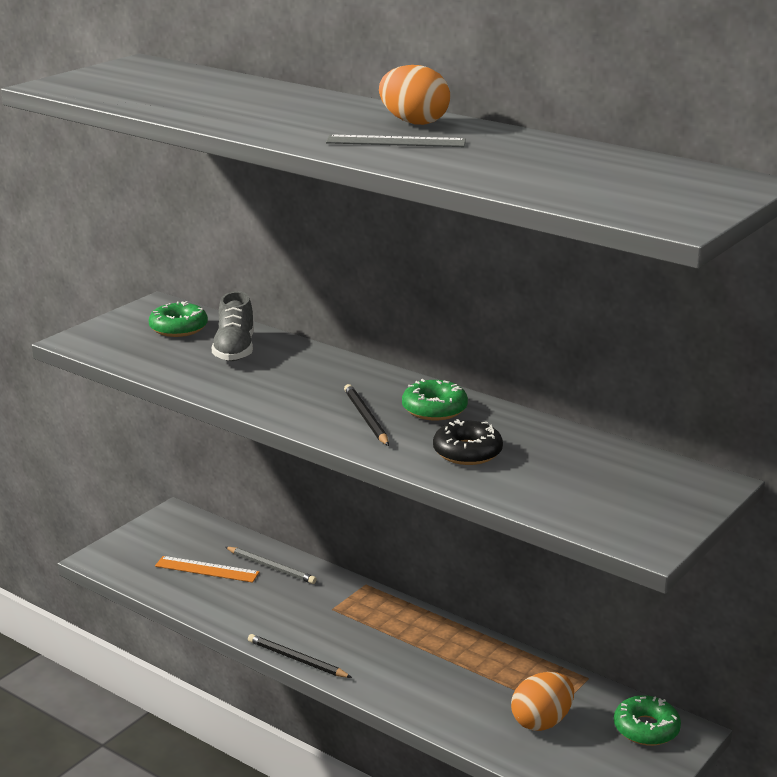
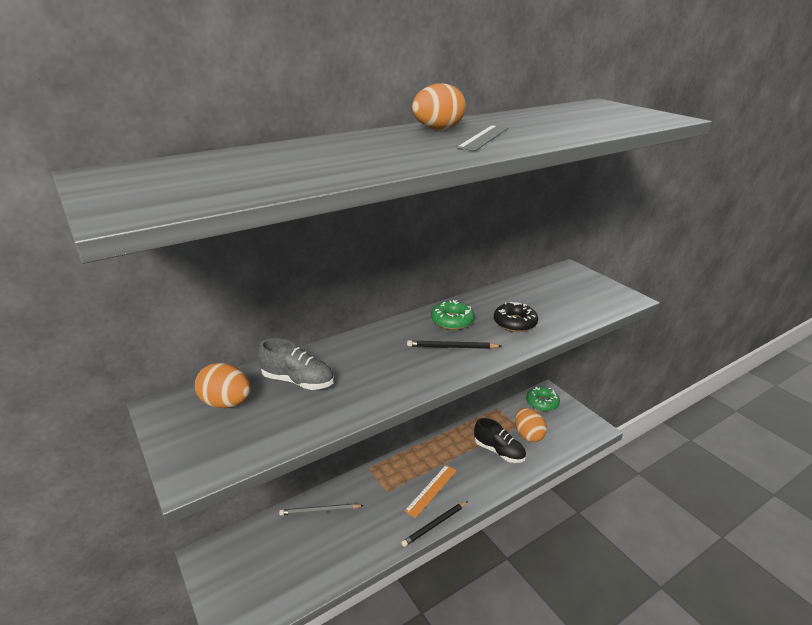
camera: 70 degrees left, 5 degrees up
(178, 328) = (226, 403): green donut -> orange egg
(207, 569) = (298, 551): orange ruler -> orange ruler (431, 490)
(271, 567) = (320, 511): grey pencil -> grey pencil turned 150 degrees counterclockwise
(479, 695) = (499, 451): none -> black shoe

